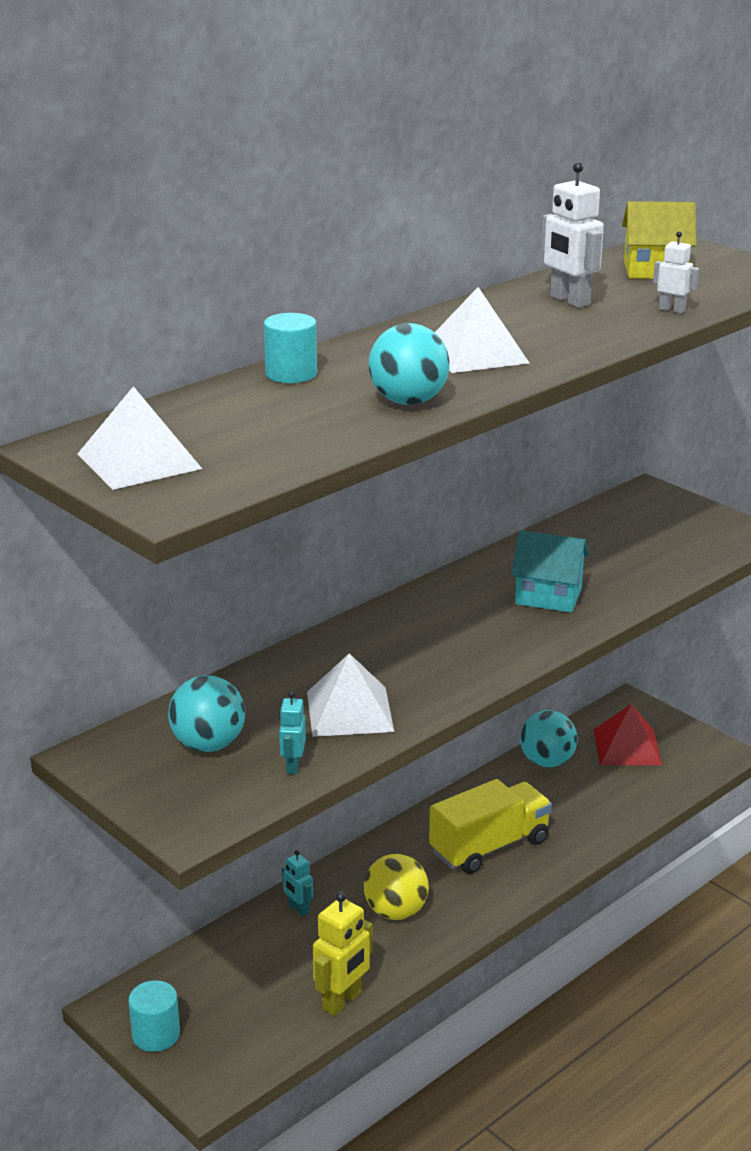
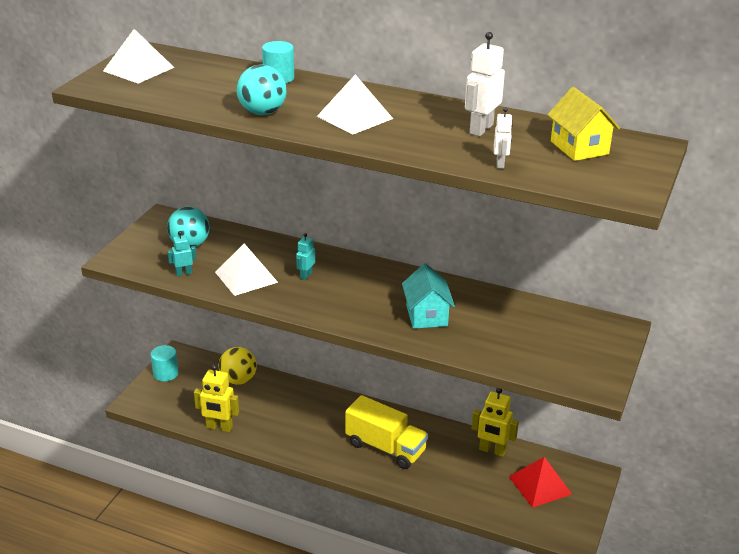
camera: 65 degrees right, 5 degrees up
(298, 909) = (283, 390): turquoise robot -> turquoise robot (306, 275)
(395, 911) = (302, 426): yellow ball -> yellow ball (238, 380)
(547, 762) = (492, 450): turquoise ball -> yellow robot

